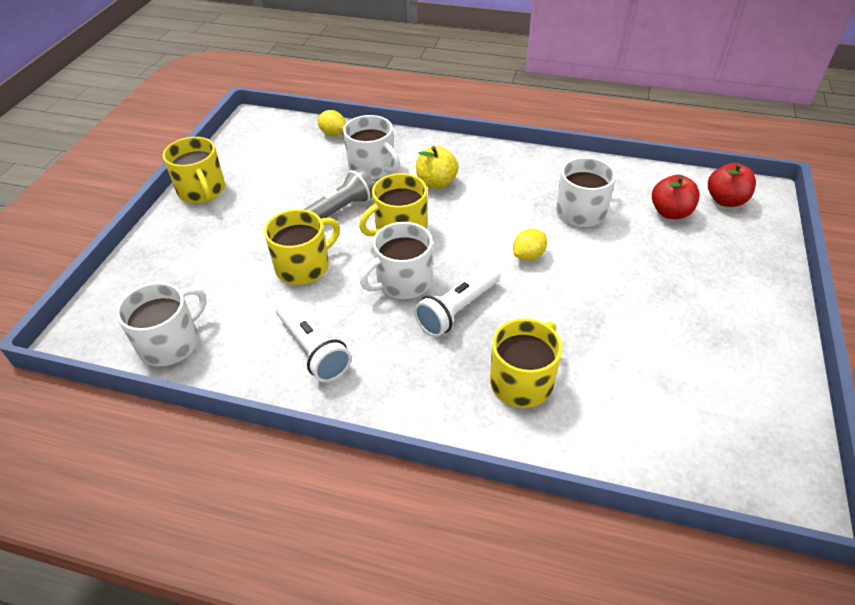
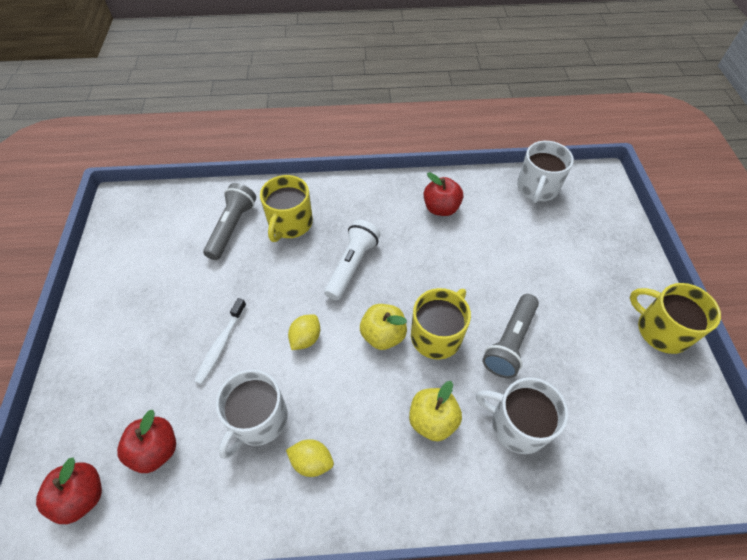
camera: 160 degrees right, 10 degrees up
(304, 266) = (495, 271): yellow mug -> none
(313, 349) = (441, 208): white flashlight -> red apple
(333, 134) = (610, 482): yellow lemon -> yellow lemon (312, 461)
(403, 282) = (406, 278): white mug -> none
(451, 241) = (383, 335): none -> yellow apple
(605, 397) = (232, 228): none -> grey flashlight
(617, 269) = (221, 345): none -> white toothbrush

